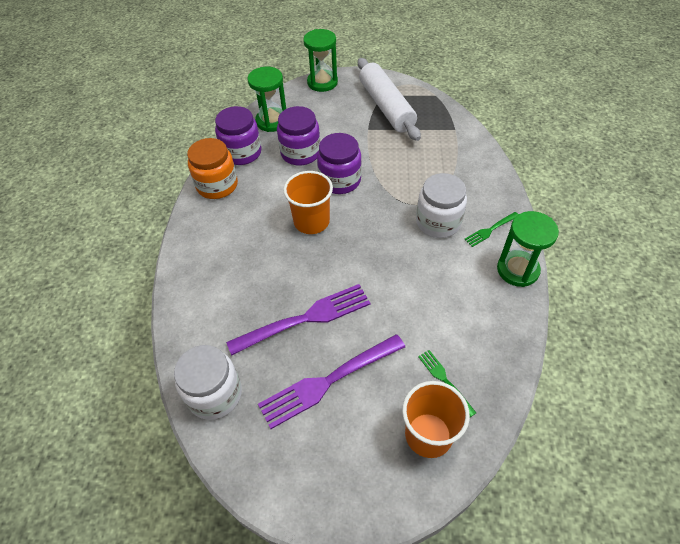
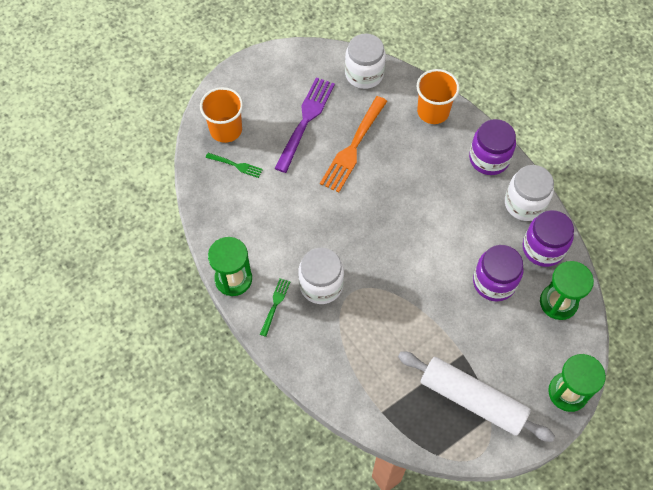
camera: 140 degrees right, 10 degrees up
(217, 185) = (524, 203): orange jar -> white jar
(304, 319) = (353, 146): purple fork -> orange fork
(311, 221) = (418, 220): orange cup -> orange cup (433, 111)
(340, 180) = (433, 275): purple jar -> purple jar (489, 158)

